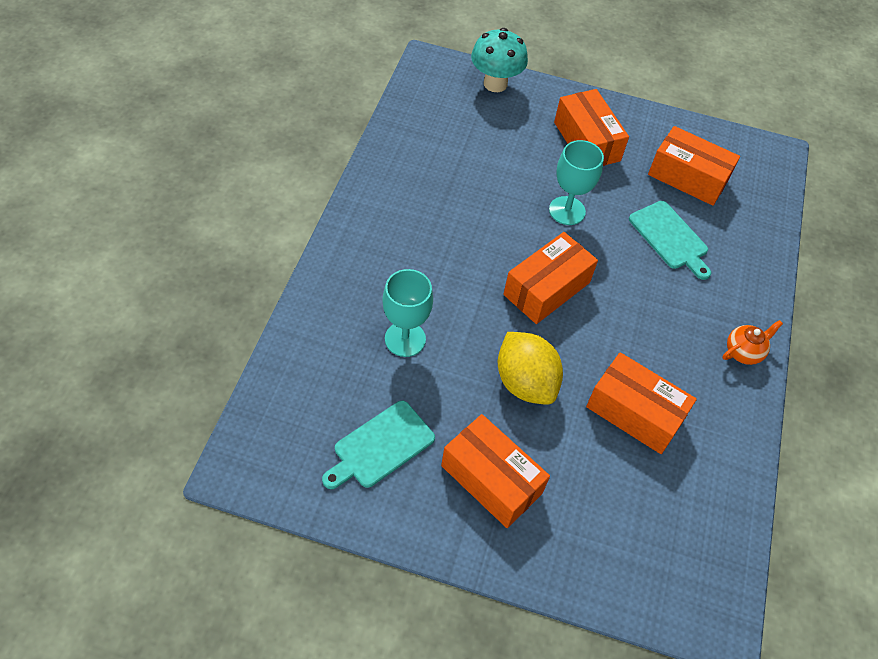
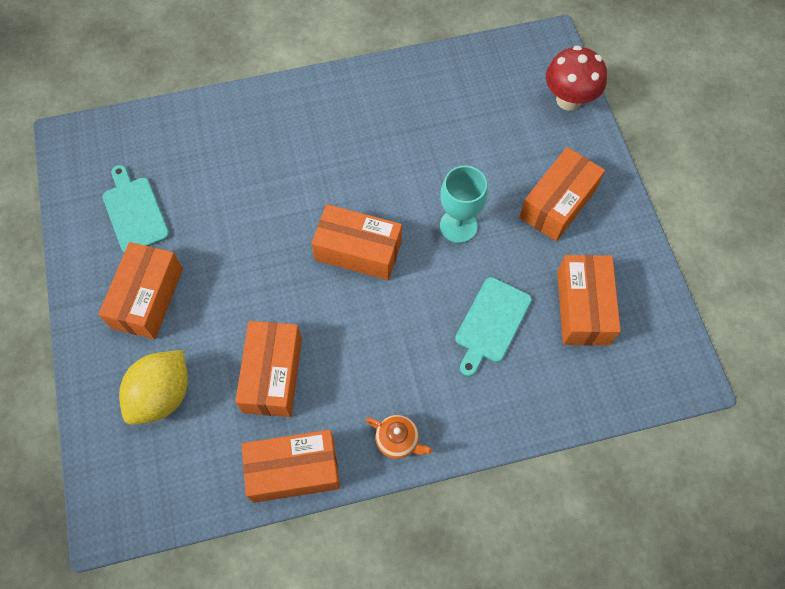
camera: 65 degrees right, 10 degrees up
(381, 446) = (134, 212): turquoise cutting board -> turquoise cutting board turned 45 degrees clockwise
(405, 339) = (239, 178): turquoise goblet -> none
(495, 84) = (568, 100): turquoise mushroom -> red mushroom
(525, 382) = (251, 279): yellow lemon -> yellow lemon (162, 395)
(735, 440) = (293, 470): none -> orange box

